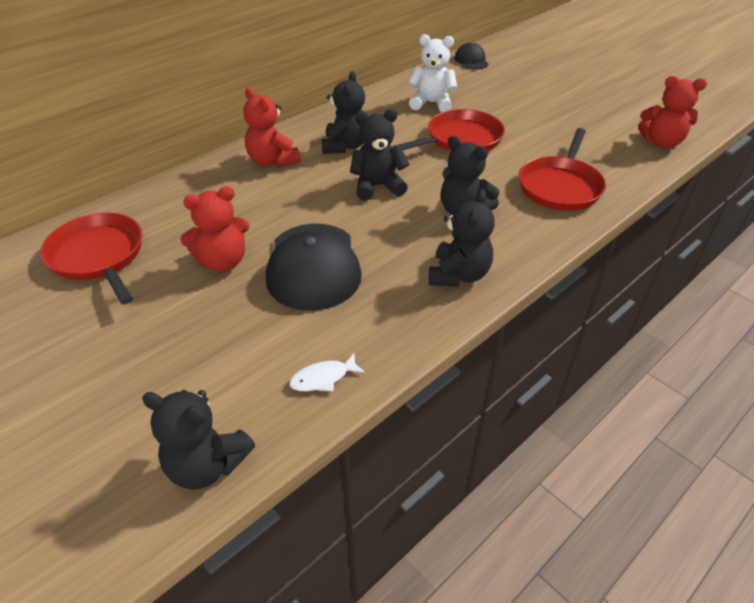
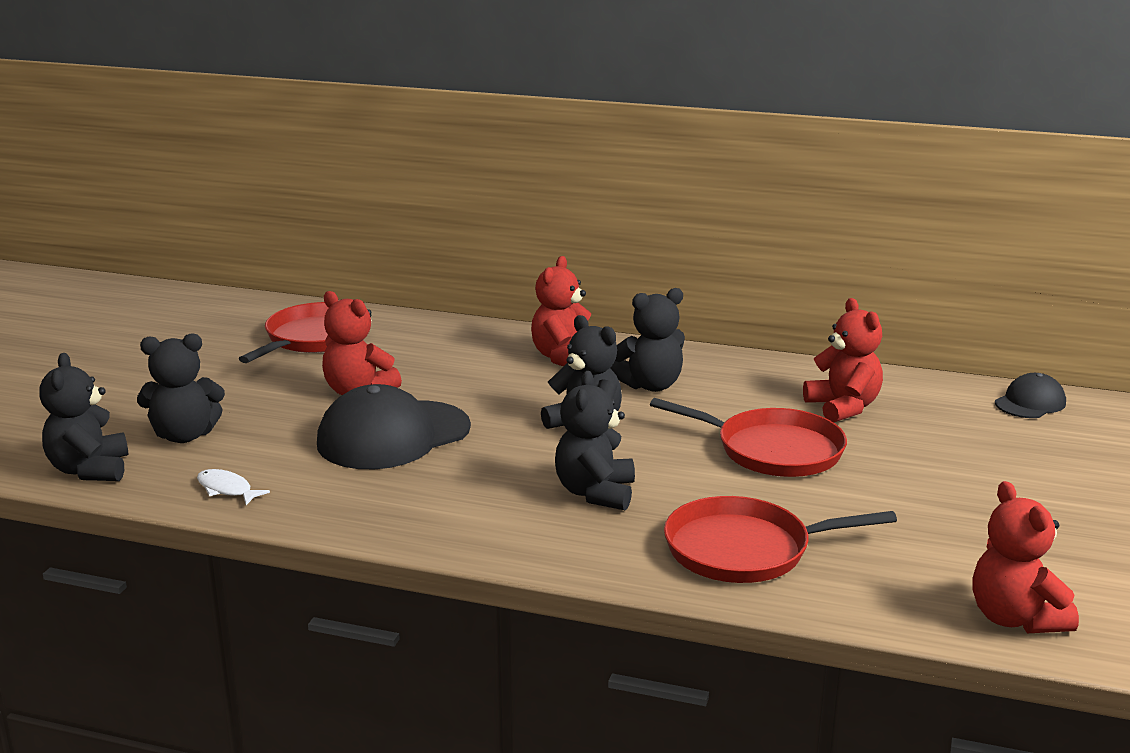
camera: 60 degrees right, 20 degrees down
(431, 103) = (843, 407): white teddy bear -> red teddy bear
(458, 275) = (457, 520): black teddy bear -> black teddy bear (184, 435)

